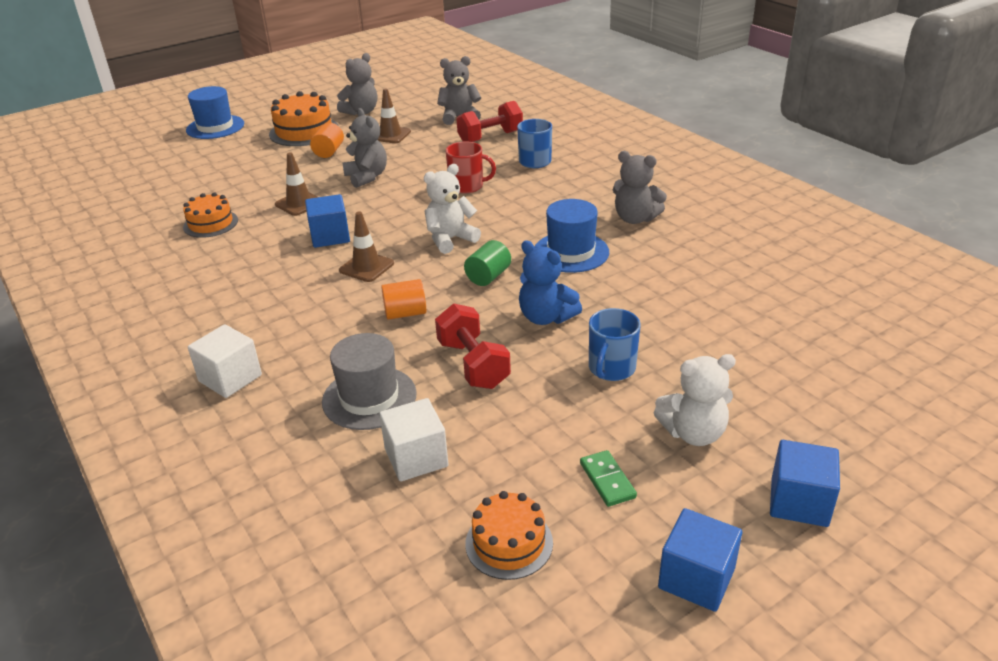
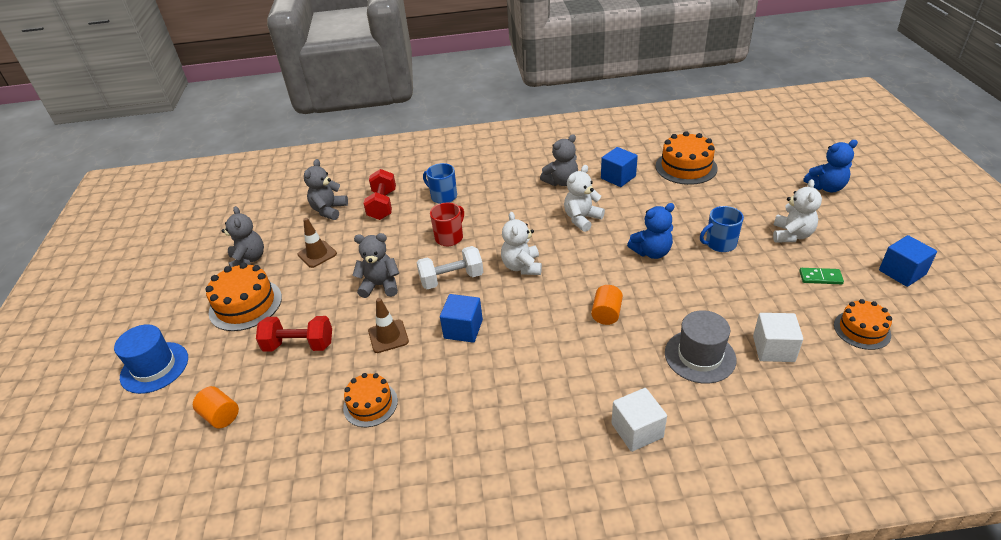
camera: 60 degrees left, 5 degrees up
(329, 152) = (307, 297): orange cylinder -> orange cylinder (220, 416)
(366, 267) = (528, 319): brown traffic cone -> none
(401, 208) = (451, 279): none -> white dumbbell
(473, 364) = (686, 298): red dumbbell -> red dumbbell (299, 345)
(488, 276) = (586, 262): green cylinder -> none
(571, 252) = (582, 219): blue hat -> white teddy bear
(611, 368) = (720, 244): blue mug -> blue mug turned 105 degrees clockwise
(774, 300) = (686, 167): none -> orange cake
(799, 502) = (855, 222): blue cube -> blue cube (618, 177)
(875, 451) = (826, 187): none -> blue teddy bear

